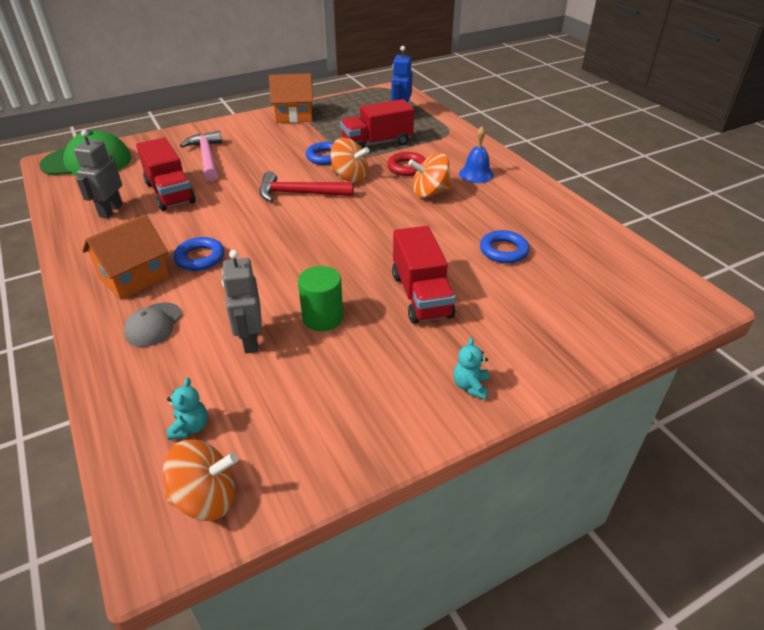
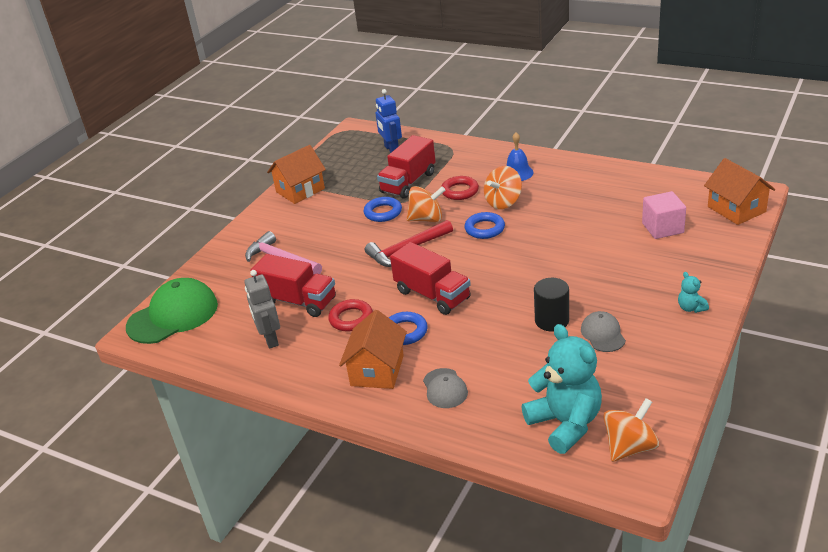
camera: 30 degrees left, 5 degrees down
(181, 225) = (351, 319): none -> red ring
(190, 427) = (565, 424): turquoise teddy bear -> turquoise teddy bear, size x2.32
(250, 340) = (526, 359): grey robot -> none
(322, 318) = (552, 321): green cylinder -> black cylinder
(348, 359) = (603, 334): none -> grey cap
(421, 295) = (593, 273): red truck -> red truck (432, 295)
(503, 251) = (606, 218): blue ring -> blue ring (484, 229)
(548, 288) = (662, 228): none -> pink cube
(657, 309) = (736, 209): none -> orange house

